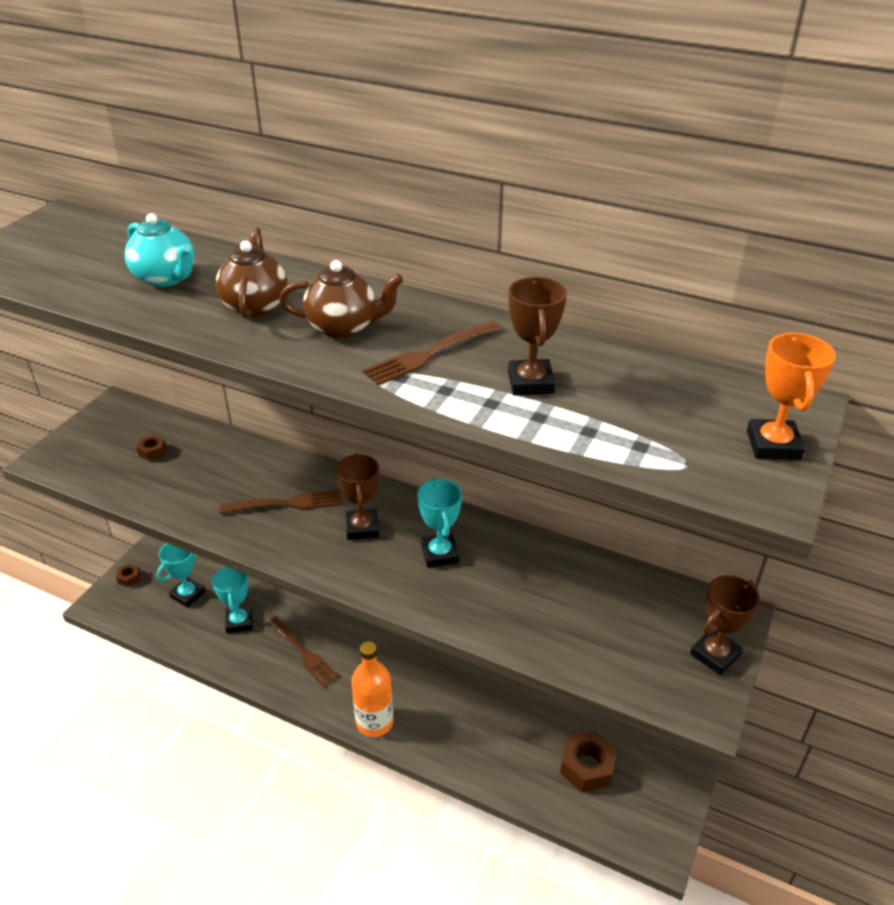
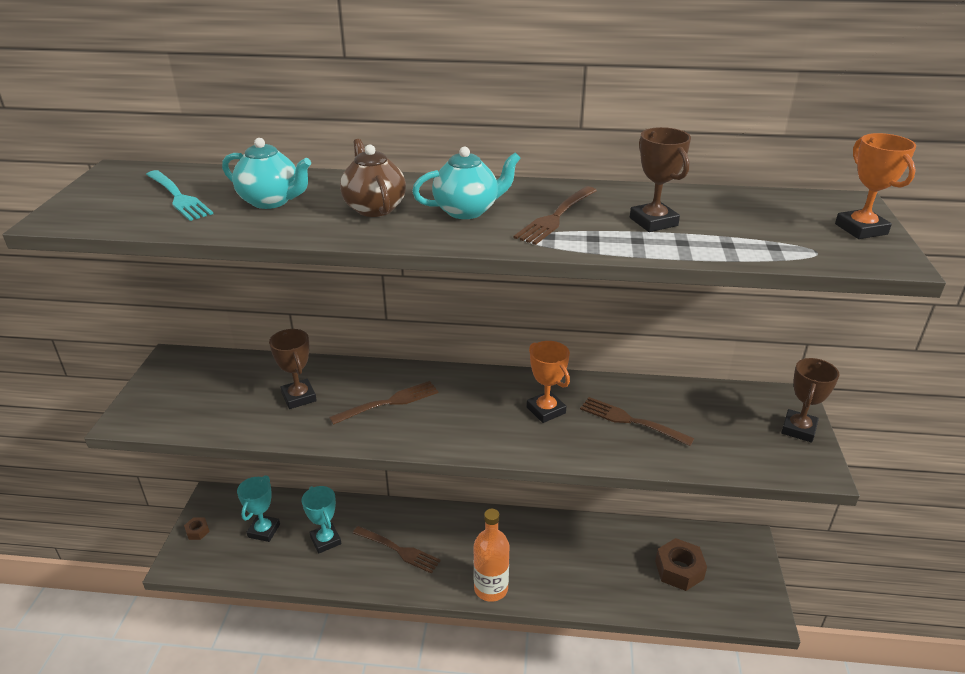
camera: 20 degrees left, 5 degrees down
(88, 256) = (177, 197): none -> turquoise fork
(152, 451) = (234, 389): brown nut -> none
(343, 327) = (467, 211): brown teapot -> turquoise teapot
(362, 528) = (468, 406): brown trophy -> brown trophy (299, 397)
(440, 554) = (546, 410): turquoise trophy -> orange trophy
(525, 592) = (632, 421): none -> brown fork

